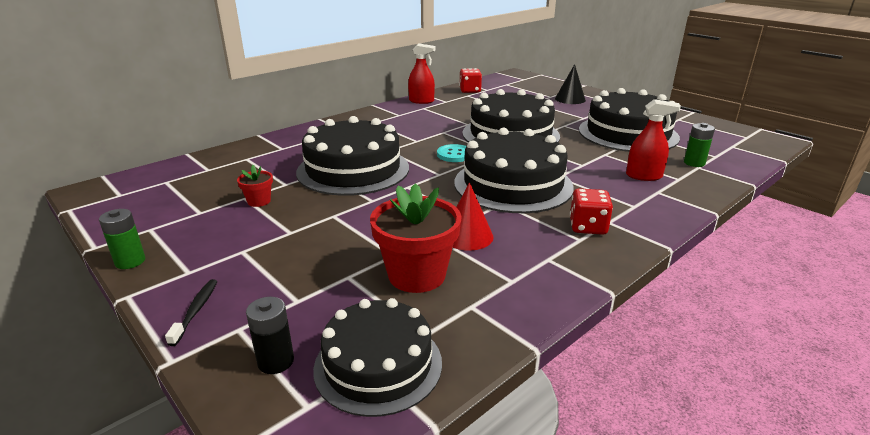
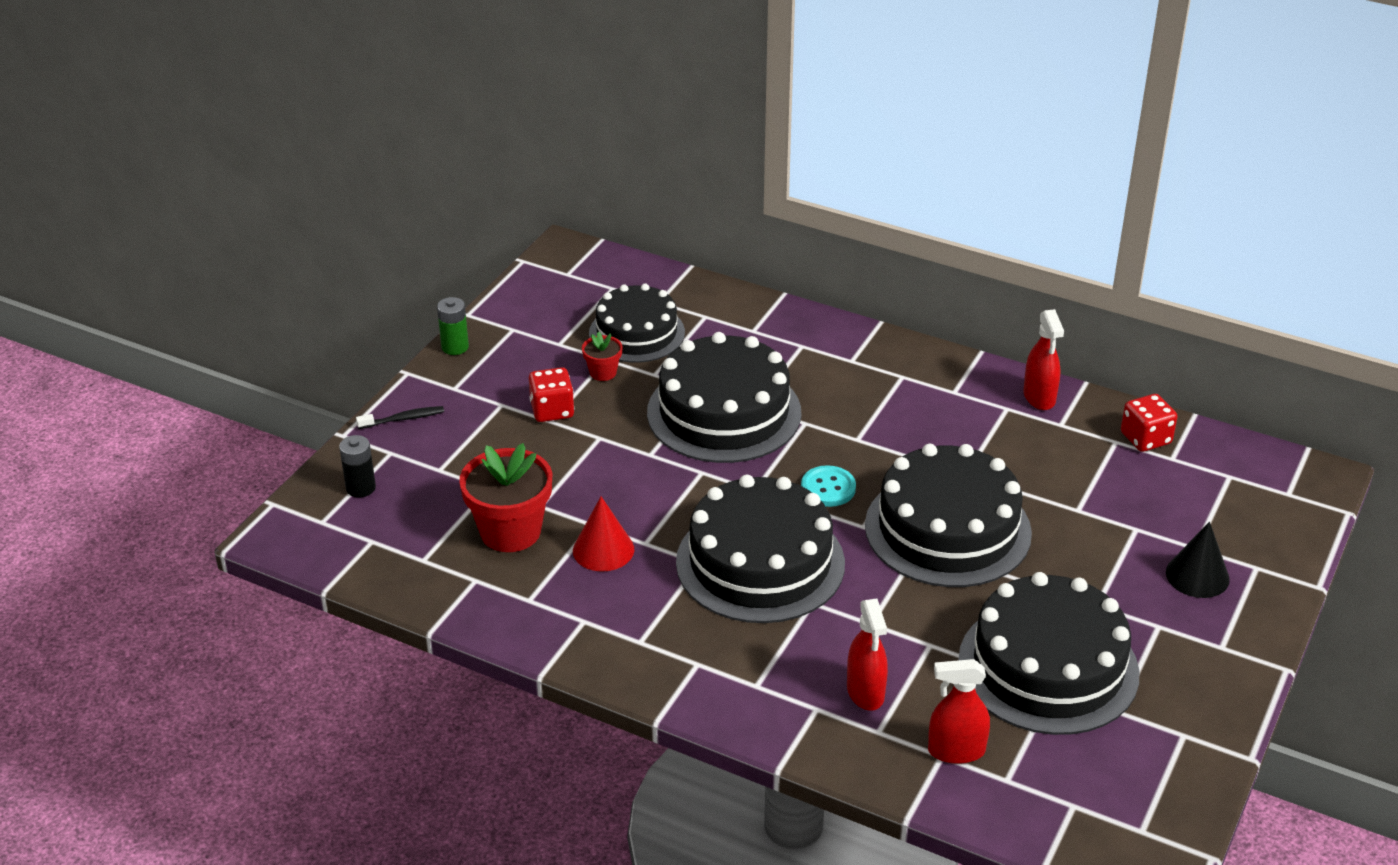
camera: 70 degrees right, 10 degrees up
(378, 365) = (376, 544): black cake -> black cake (636, 333)
(587, 227) = (673, 645): red dice -> red dice (552, 410)
(694, 163) = (956, 751): green battery -> red spray bottle

